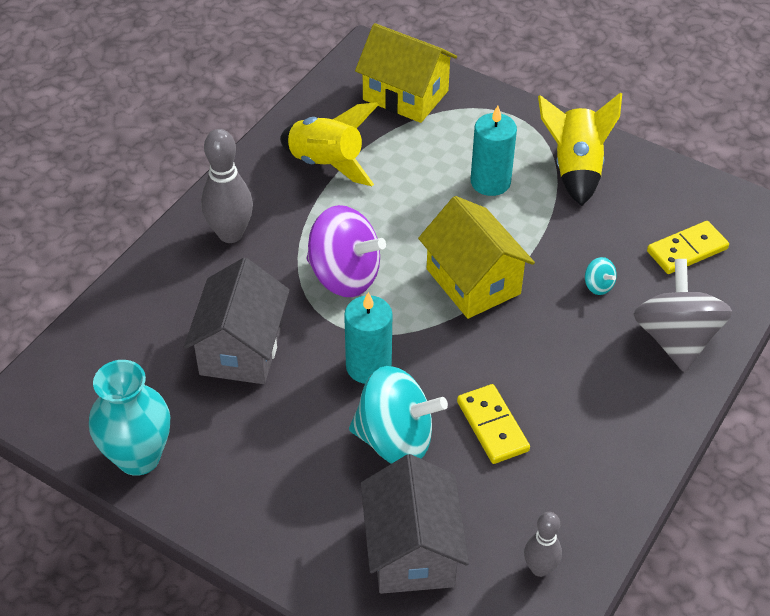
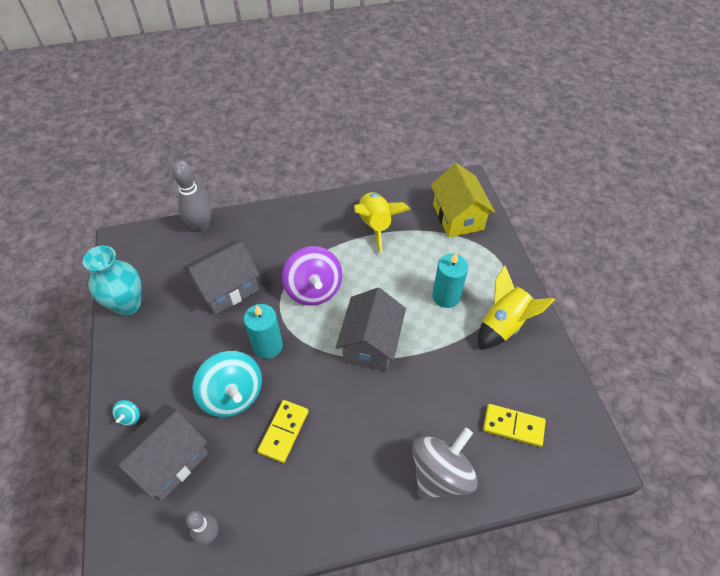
camera: 45 degrees right, 5 degrees up
(230, 234) = (290, 228): grey bowling pin -> grey bowling pin (201, 226)
(473, 281) = (371, 344): yellow house -> grey house
(598, 286) = (434, 403): turquoise spinning top -> turquoise spinning top (130, 417)

